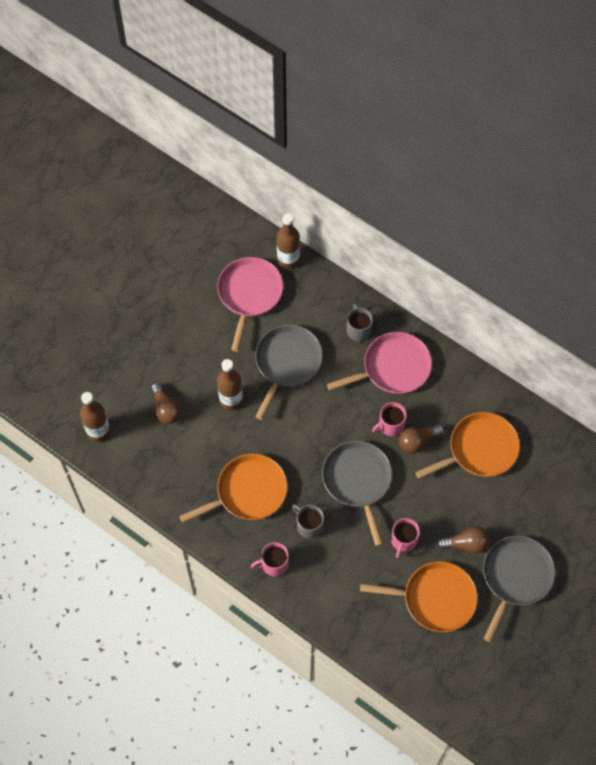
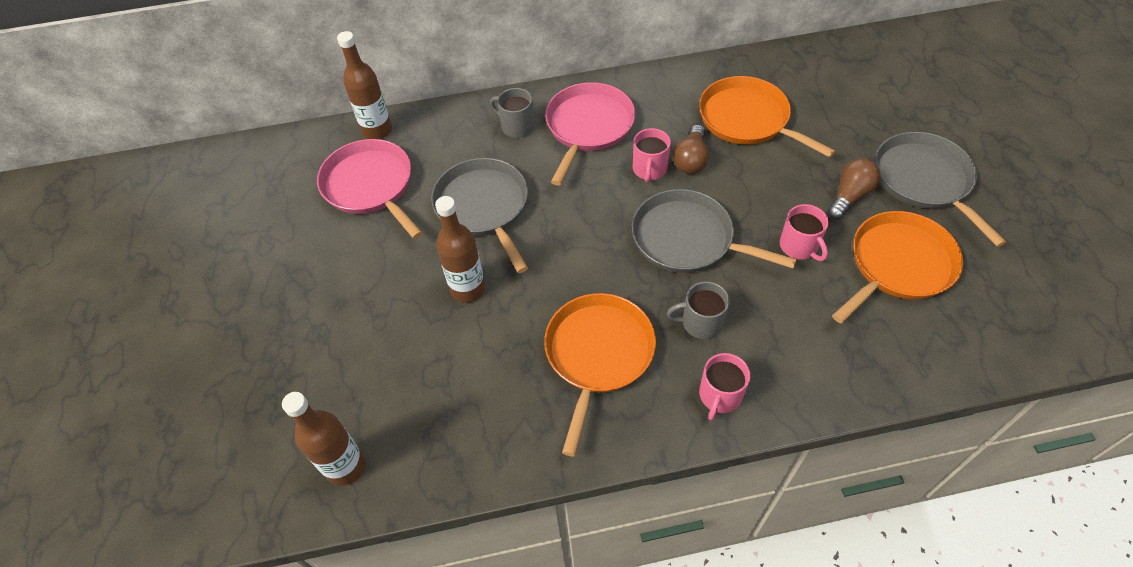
camera: 45 degrees left, 10 degrees down
(166, 409) = (403, 363): brown light bulb -> none
(479, 449) = (747, 119): orange pan -> orange pan turned 60 degrees counterclockwise

